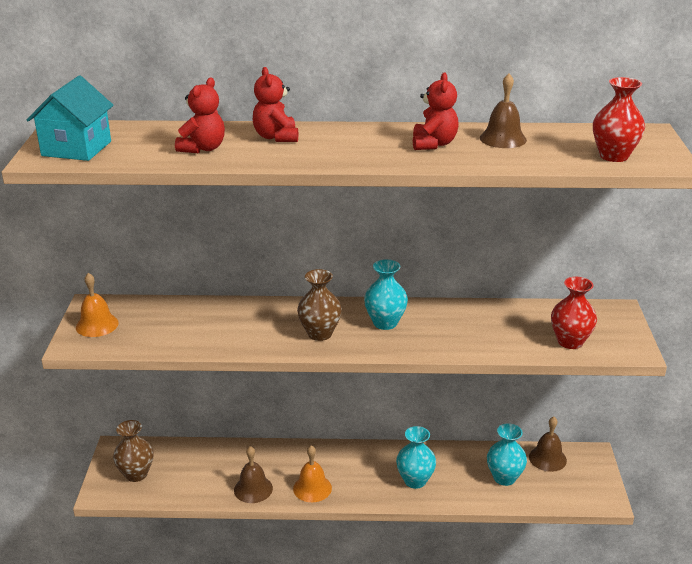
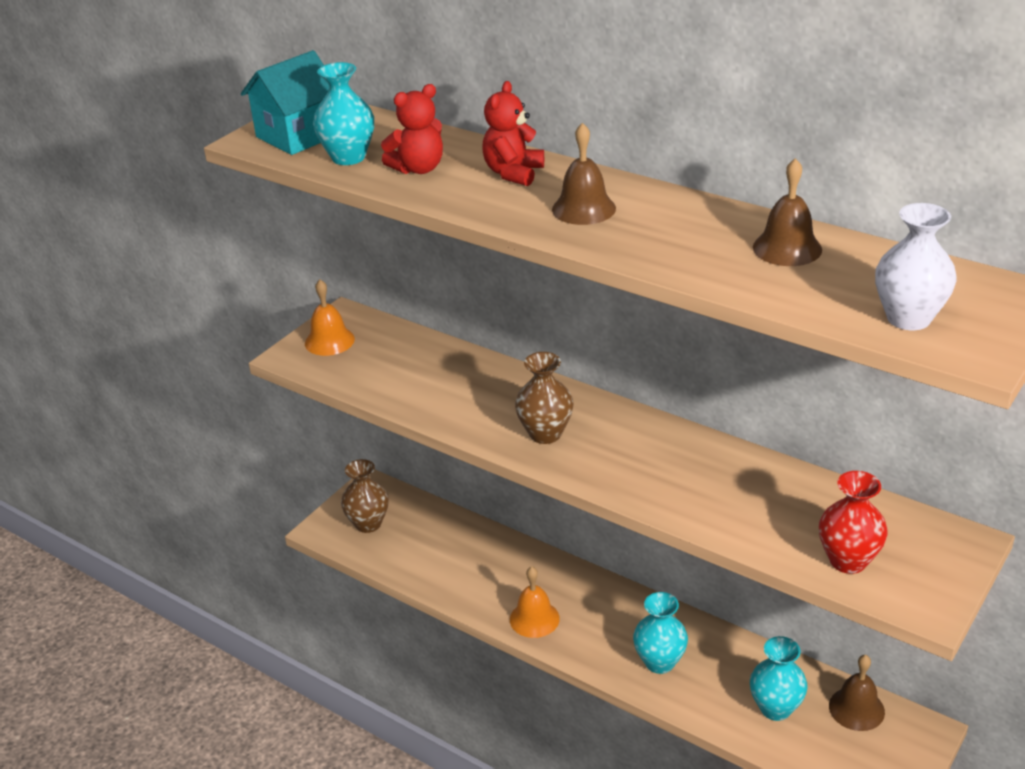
camera: 35 degrees right, 5 degrees up
(253, 489) = (471, 592): brown bell -> brown bell (583, 209)
(385, 323) = (633, 447): turquoise vase -> turquoise vase (348, 157)
(433, 144) = (686, 232): red teddy bear -> none
(613, 156) = (908, 318): red vase -> white vase

